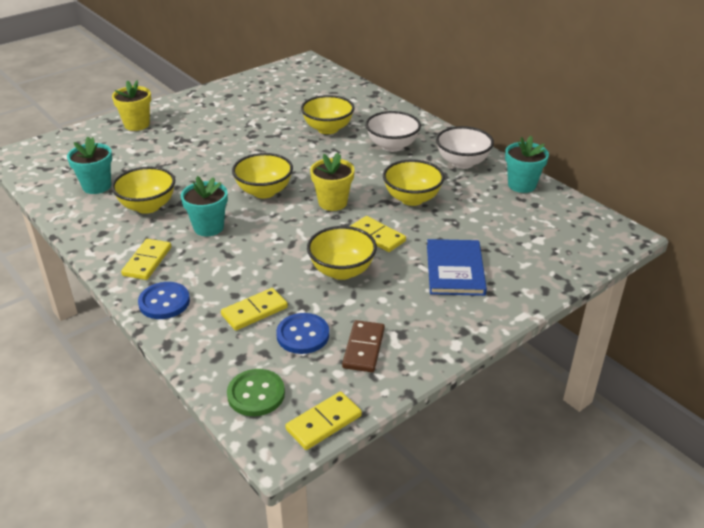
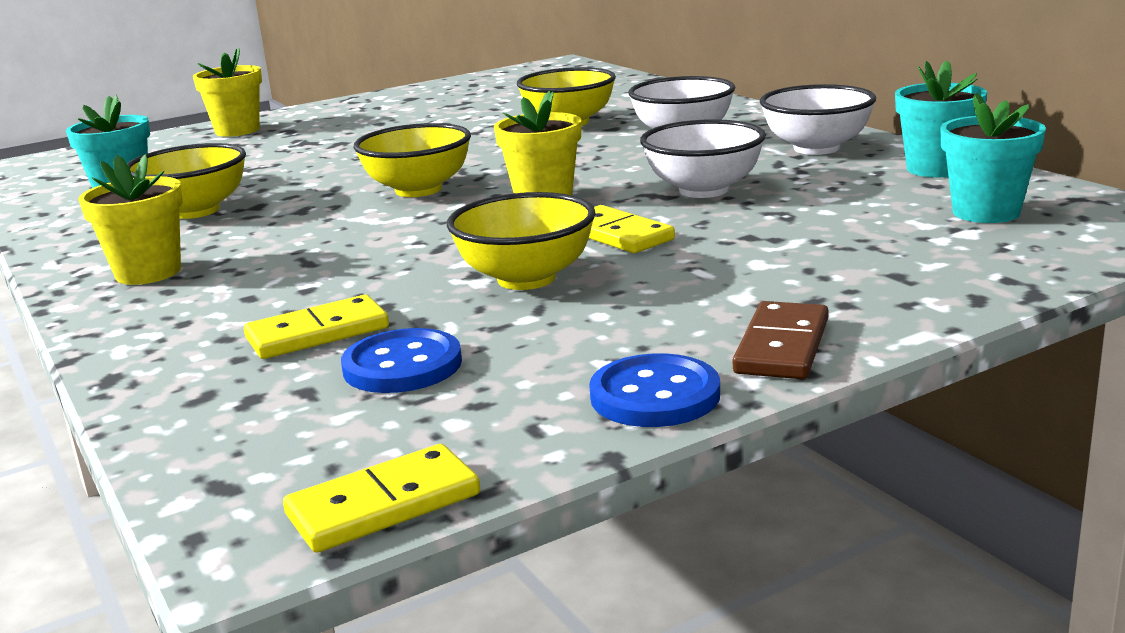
camera: 10 degrees right, 15 degrees down
(147, 261) = (148, 273): yellow domino -> yellow flower pot
(164, 302) = (144, 322): blue button -> blue button (655, 395)
(208, 227) = (290, 231): turquoise flower pot -> turquoise flower pot (986, 212)
(256, 394) = (251, 455): green button -> none
(364, 348) = (530, 385): brown domino -> brown domino (782, 346)
(412, 199) = (703, 190): yellow bowl -> white bowl
(455, 269) = (772, 273): blue book -> none

